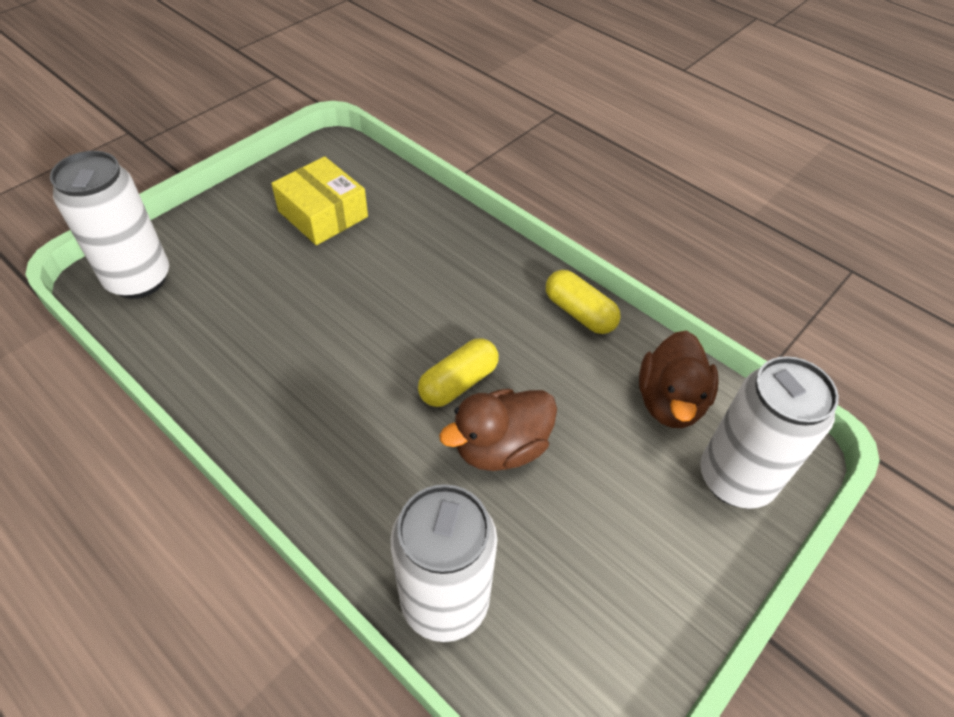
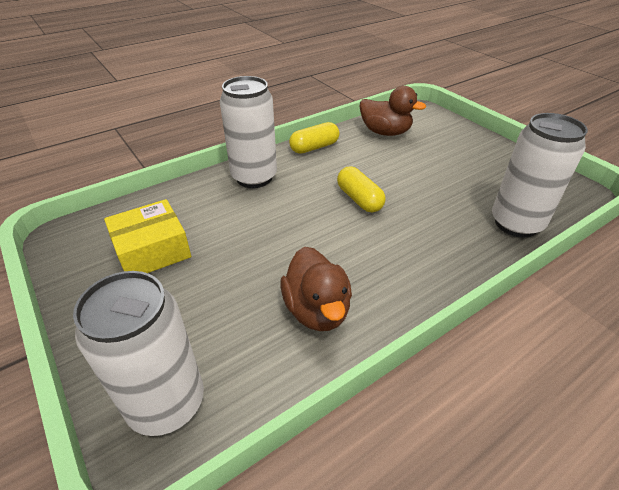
camera: 75 degrees left, 10 degrees down
(501, 447) = (411, 190): brown duck -> brown duck (317, 310)
(735, 479) = (433, 125): white can -> white can (254, 177)

